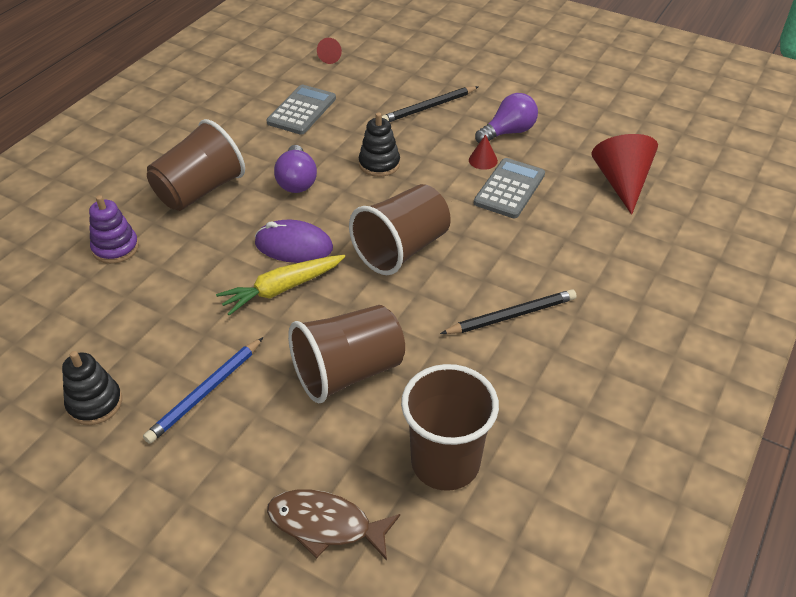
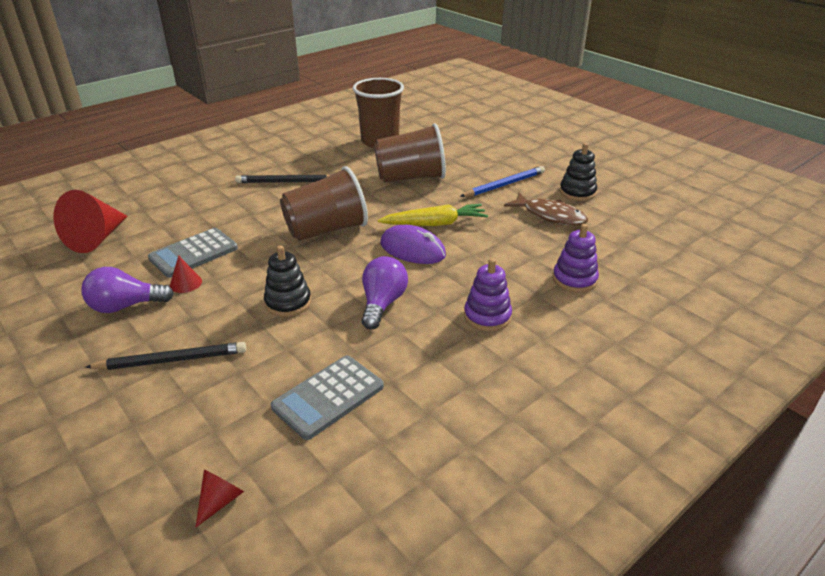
camera: 160 degrees left, 10 degrees down
(200, 190) = (487, 316): brown cup -> purple stacking toy
(325, 525) = (451, 136): brown fish -> brown fish (550, 215)

